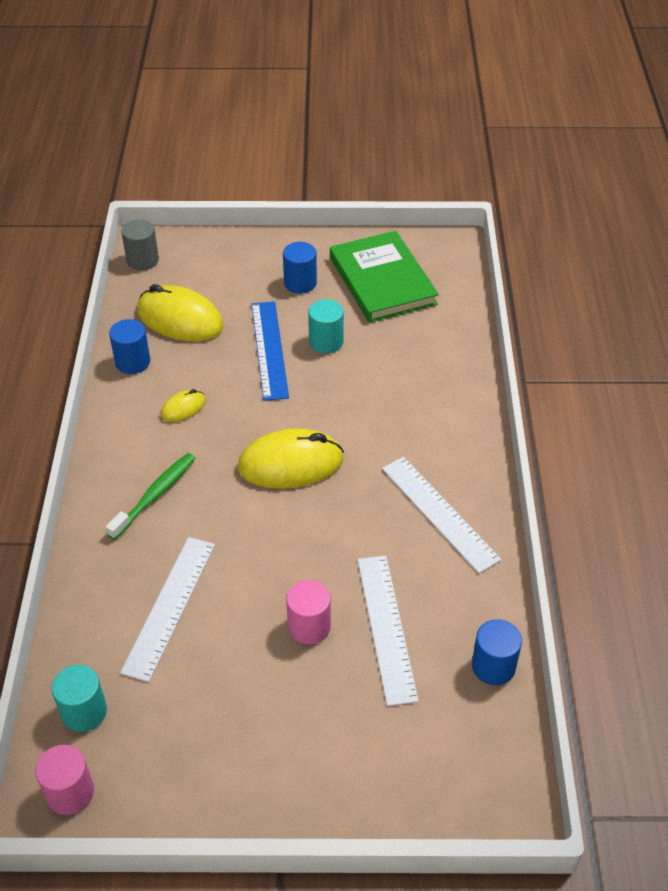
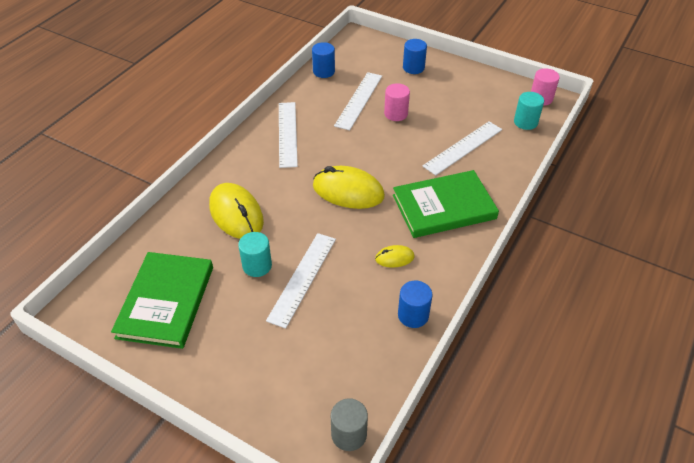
camera: 150 degrees left, 0 degrees up
(155, 495) = (444, 207): green toothbrush -> green book
(180, 319) = (353, 341): yellow mouse -> yellow mouse (236, 214)
(269, 349) = (302, 278): blue ruler -> white ruler
(300, 283) = (230, 332): blue cylinder -> blue cylinder (413, 68)

